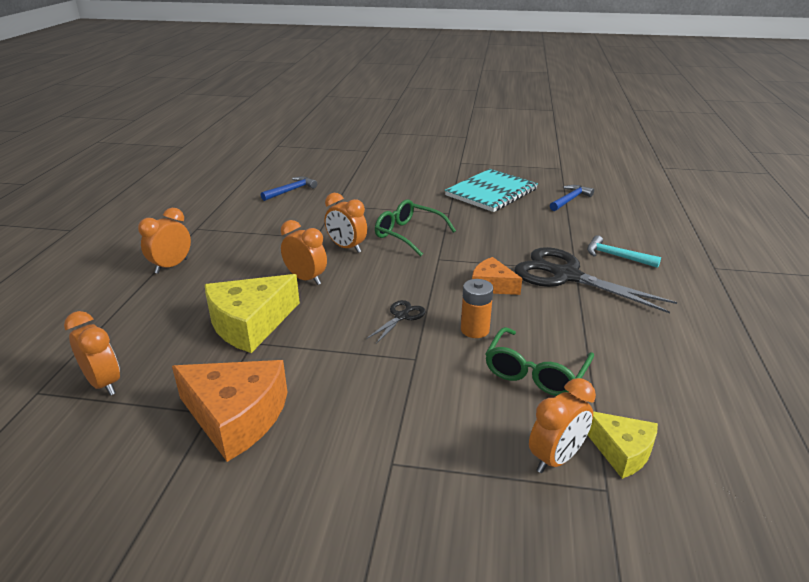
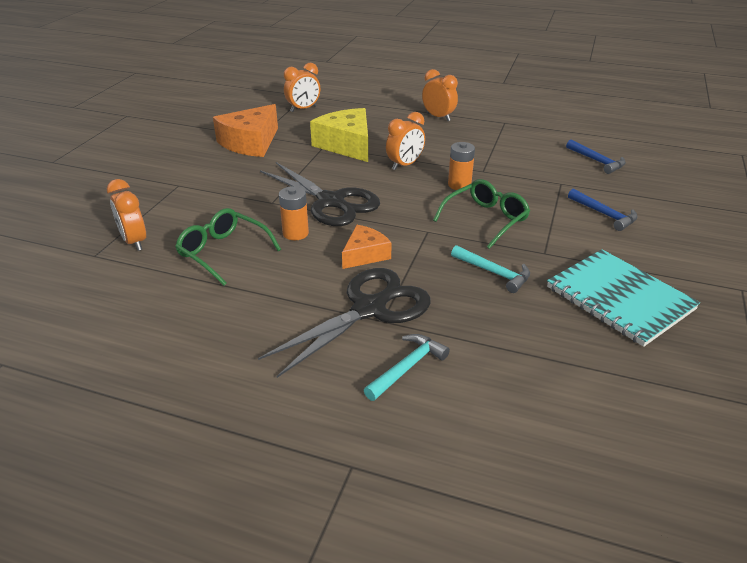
camera: 100 degrees right, 5 degrees up
(346, 247) = (459, 185): orange clock -> orange battery
(401, 316) = (331, 202): black scissors -> black scissors, size x2.23
(486, 230) = (494, 273): none -> turquoise hammer
(570, 199) = (604, 376): blue hammer -> blue hammer (604, 214)
(621, 451) = (117, 271): yellow cheese -> none

